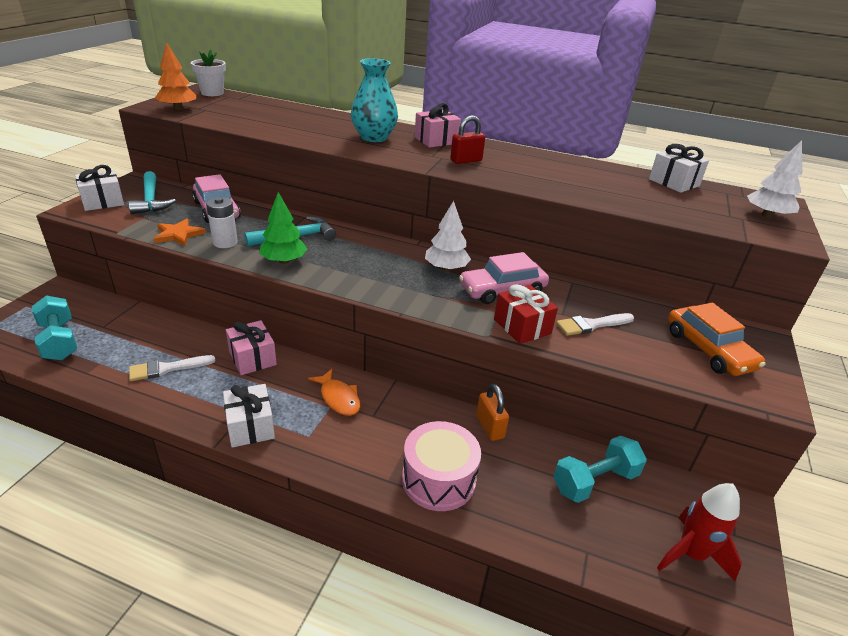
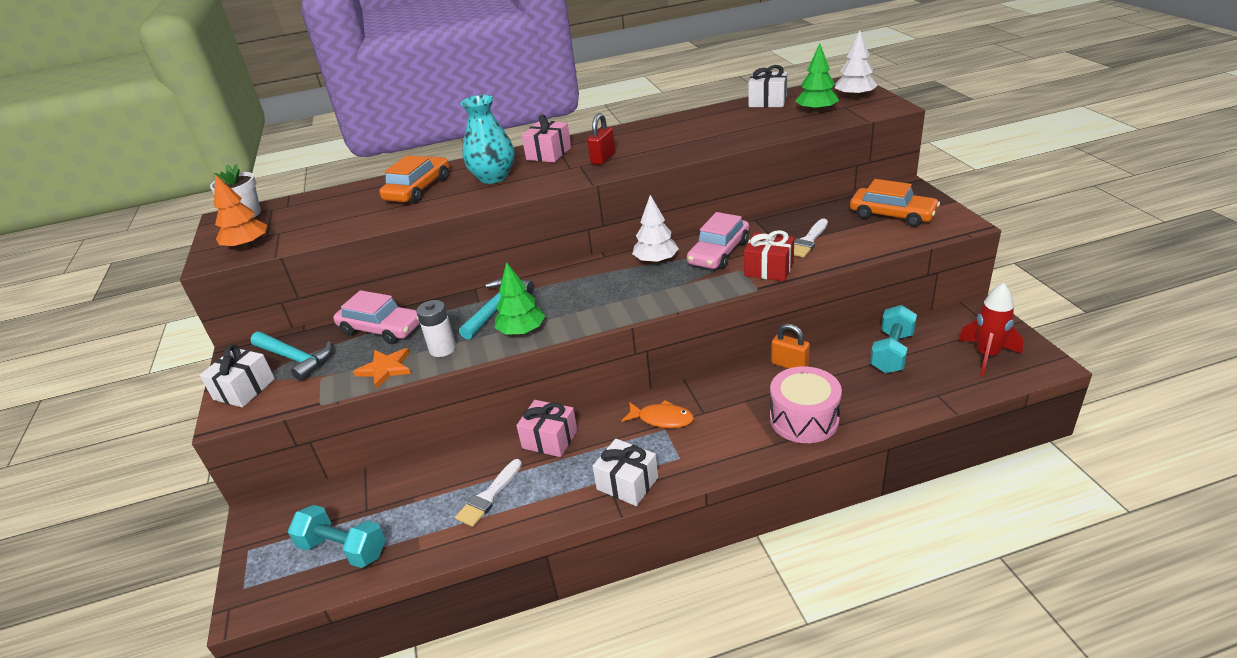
camera: 30 degrees left, 0 degrees up
(318, 123) = (418, 189): none -> orange car
(706, 209) = (816, 111): none -> green tree

